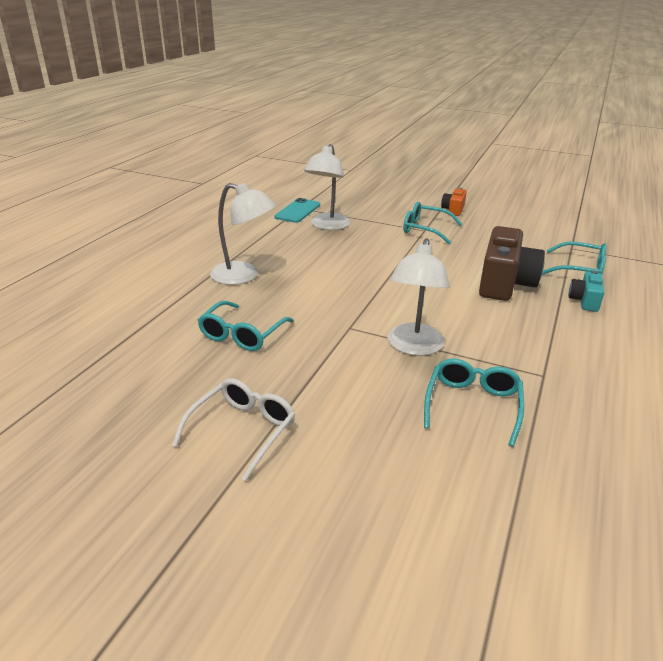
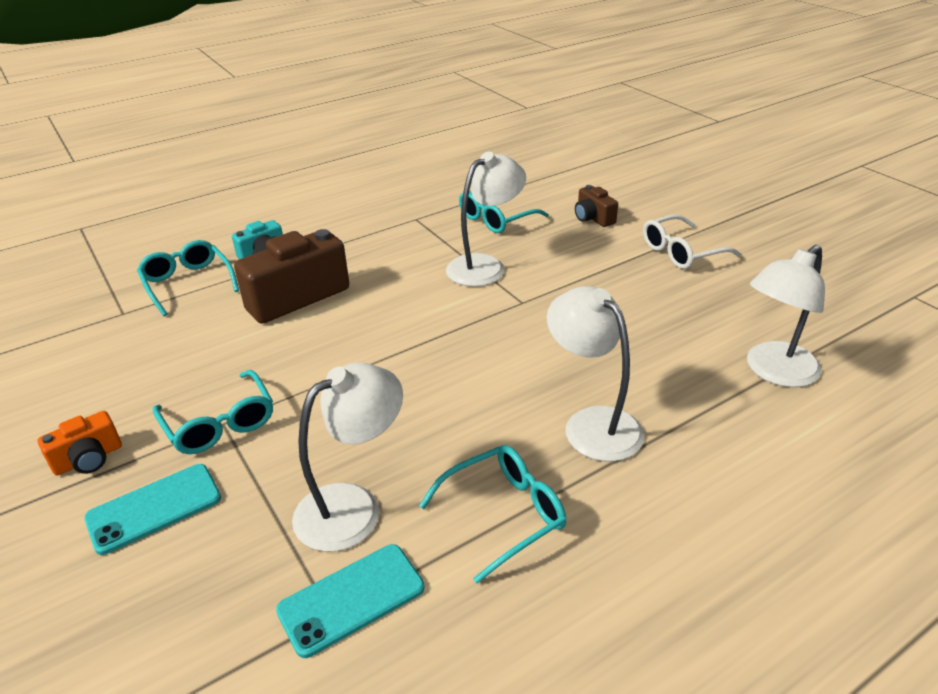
camera: 145 degrees left, 5 degrees up
(131, 334) = (774, 372): none -> white lamp
(242, 335) = (642, 330): turquoise glasses -> turquoise glasses (504, 514)
(374, 449) = (593, 218): none -> brown camera
(401, 208) = (154, 508): none -> turquoise phone

